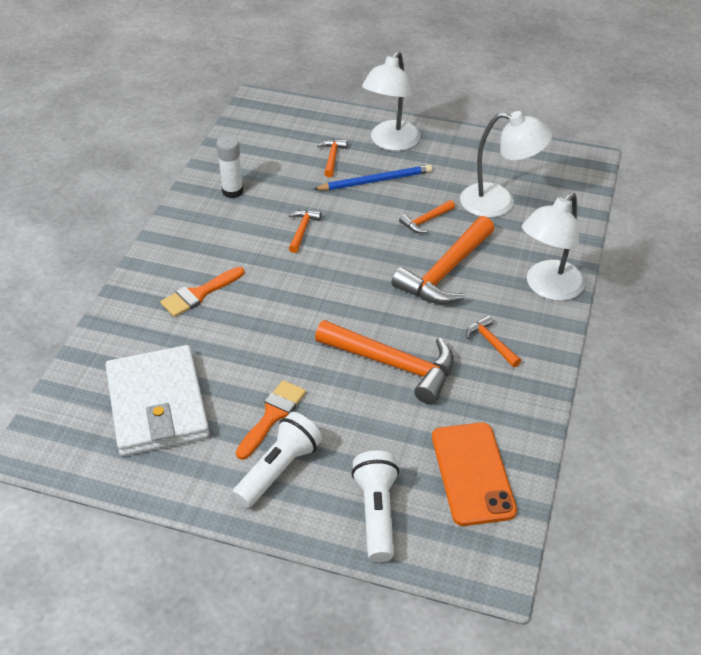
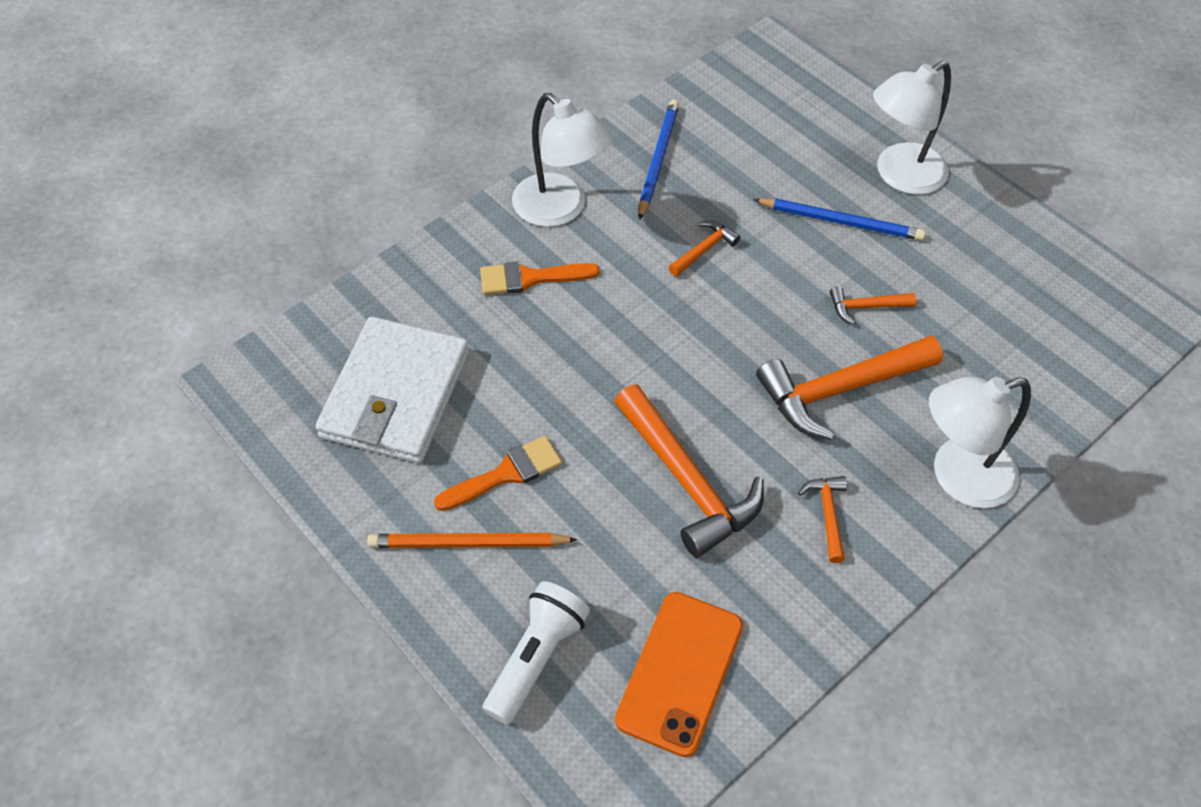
camera: 30 degrees right, 10 degrees up
(232, 191) = (658, 160): white glue stick -> blue pencil
(279, 469) = (468, 543): white flashlight -> orange pencil
(332, 158) = (809, 165): orange hammer -> none
(499, 203) = (981, 325): white lamp -> white lamp (560, 209)

